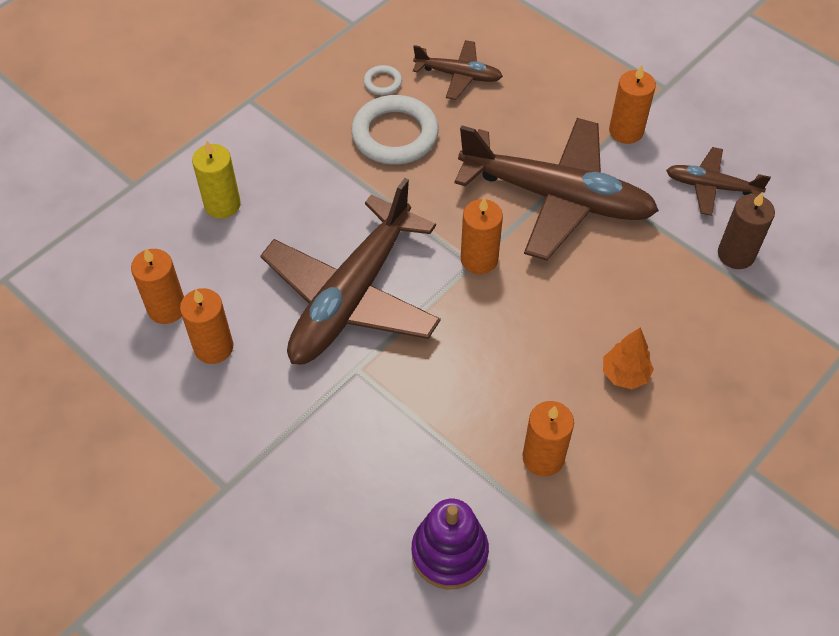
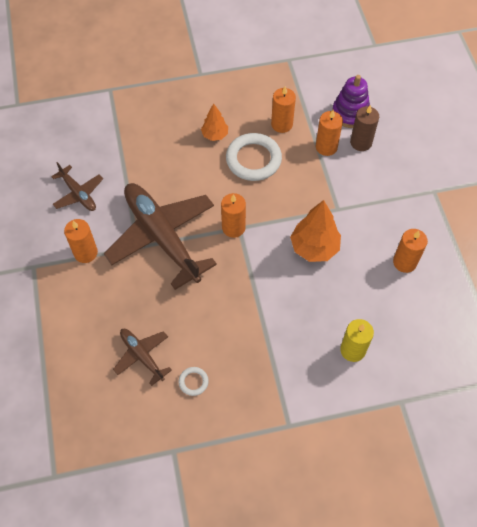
camera: 145 degrees left, 5 degrees up
(167, 308) = (419, 300): orange candle -> orange candle (326, 147)
(352, 295) = (314, 247): brown plane -> orange tree
(395, 135) = (216, 335): white ring -> white ring (253, 159)
(736, 254) = (107, 154): brown candle -> brown candle (361, 142)

